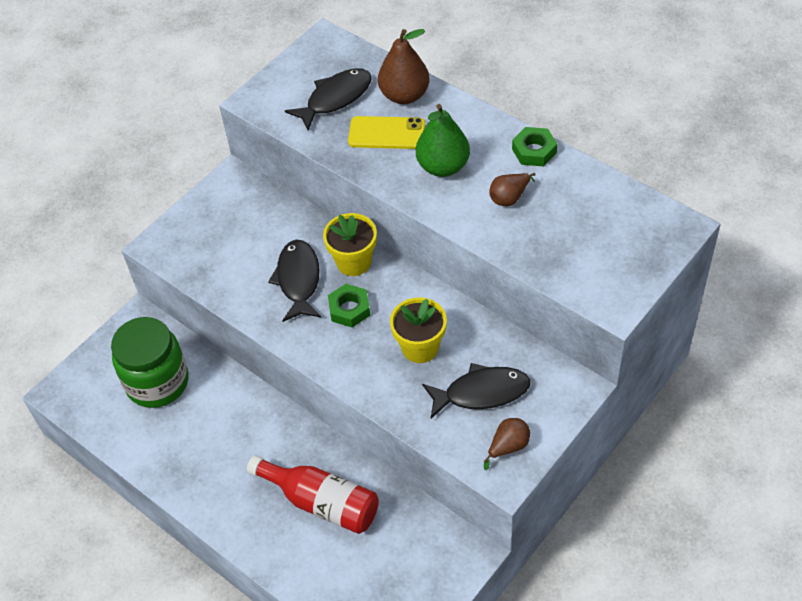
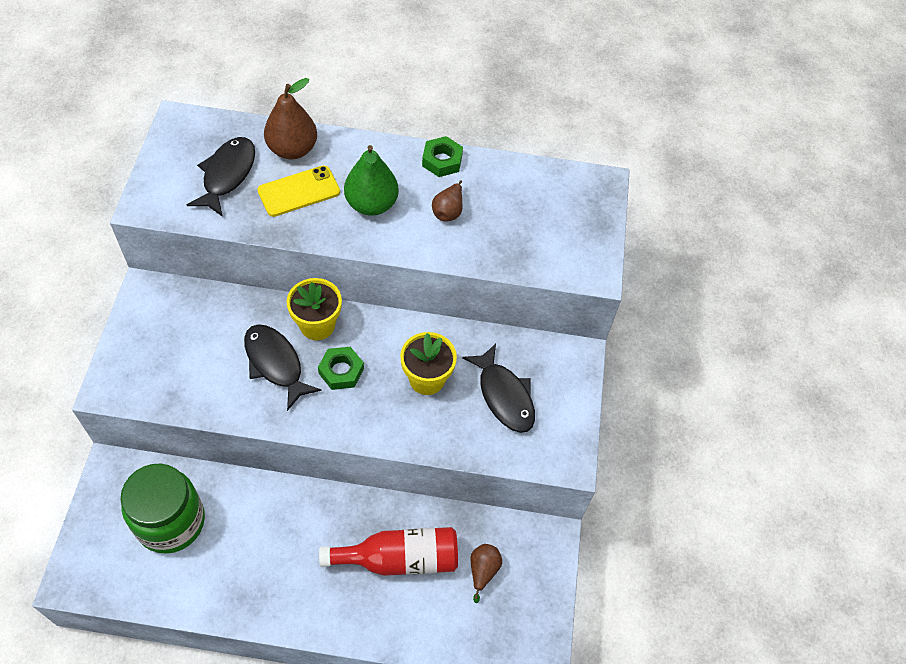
camera: 40 degrees left, 5 degrees up
(481, 393) = (504, 396): black fish -> black fish turned 105 degrees clockwise
(508, 446) = (555, 433): brown pear -> brown pear (483, 570)

